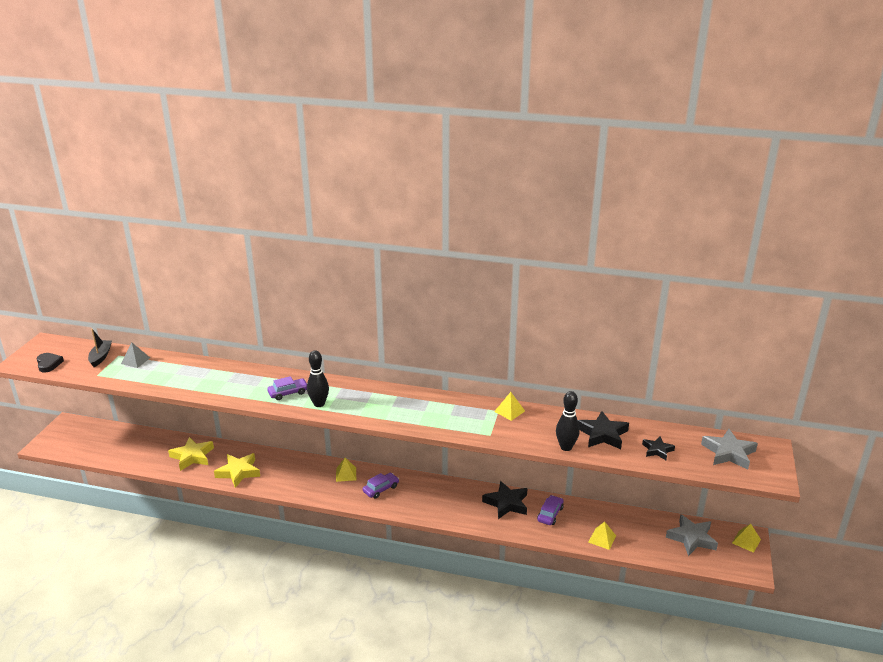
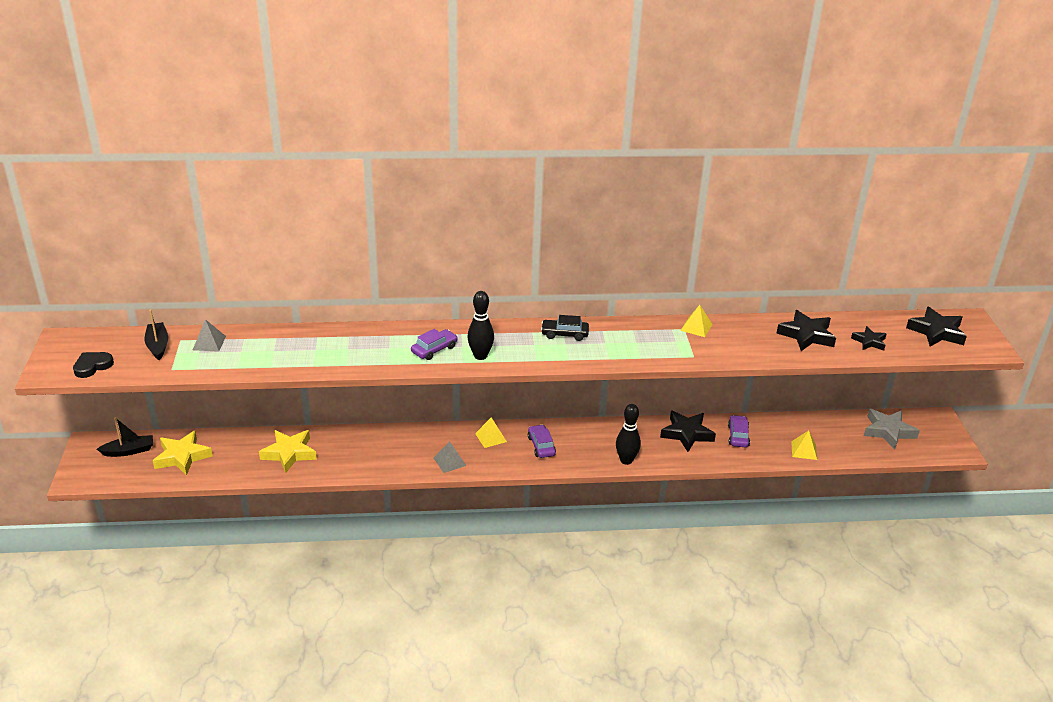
camera: 20 degrees left, 5 degrees up
(49, 364) = (92, 366): black heart -> black heart turned 90 degrees counterclockwise
(88, 433) = (129, 451): none -> black boat
(238, 472) = (360, 460): yellow star -> yellow star (182, 456)
(303, 487) = (449, 461): none -> grey pyramid
(381, 489) = (541, 446): purple car -> purple car turned 45 degrees counterclockwise
(397, 398) = (564, 334): none -> black car
(566, 447) = (779, 355): black bowling pin -> black bowling pin (626, 460)
(728, 453) = (936, 332): grey star -> black star
(746, 541) = (939, 423): yellow pyramid -> none

